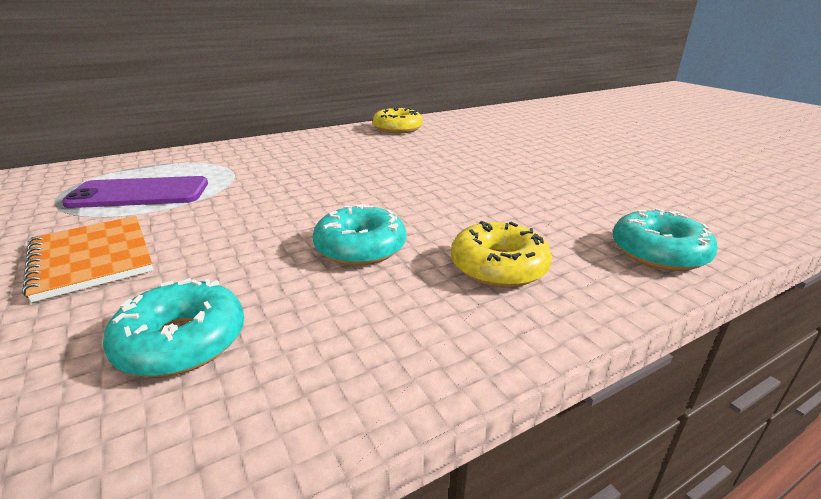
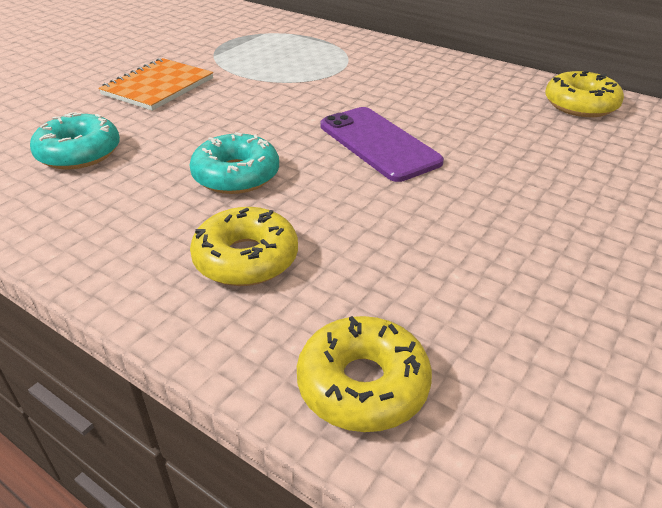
camera: 65 degrees right, 10 degrees up
(139, 193) = (261, 58): purple phone -> purple phone (378, 144)
(658, 252) = (363, 384): turquoise donut -> yellow donut

